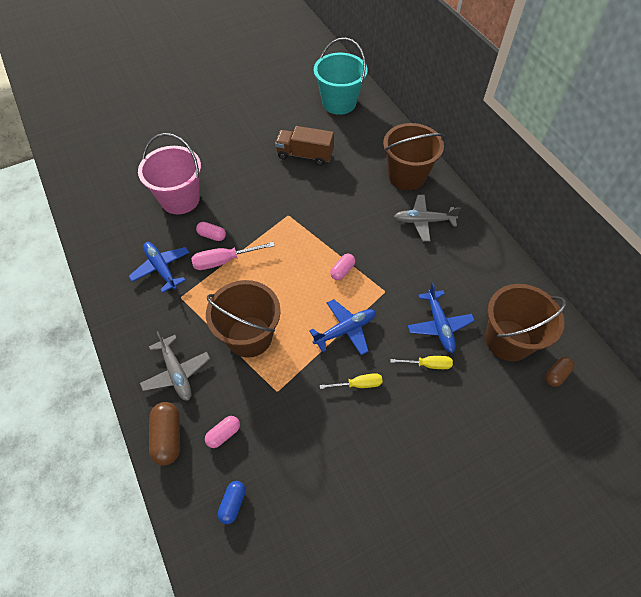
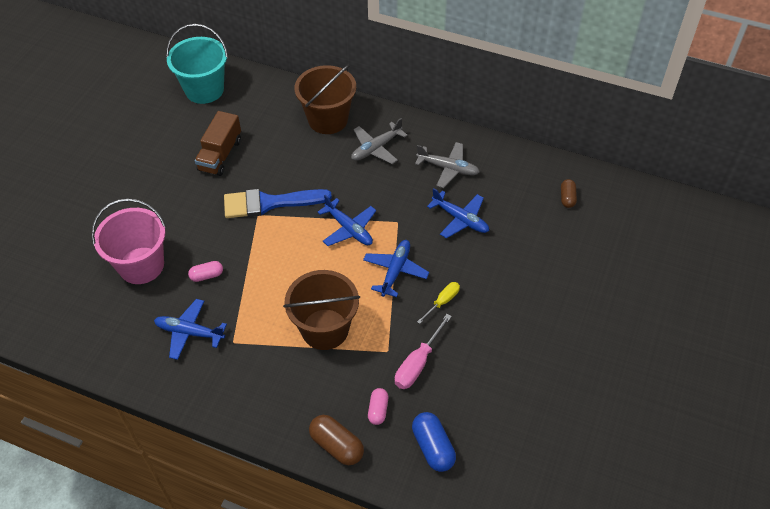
camera: 40 degrees left, 5 degrees down
(177, 372) = (293, 398): grey plane -> grey plane (448, 168)
(224, 261) = (240, 288): pink screwdriver -> pink screwdriver (418, 364)
(233, 503) = (433, 447): blue capsule -> blue capsule, size x1.61
(304, 212) = (269, 203): none -> blue brush
(305, 155) = (220, 155): brown truck -> brown truck turned 45 degrees counterclockwise
(342, 271) = (349, 229): pink capsule -> blue plane
(428, 364) = (478, 252): yellow screwdriver -> none
(508, 340) = (517, 196): brown bucket -> none

